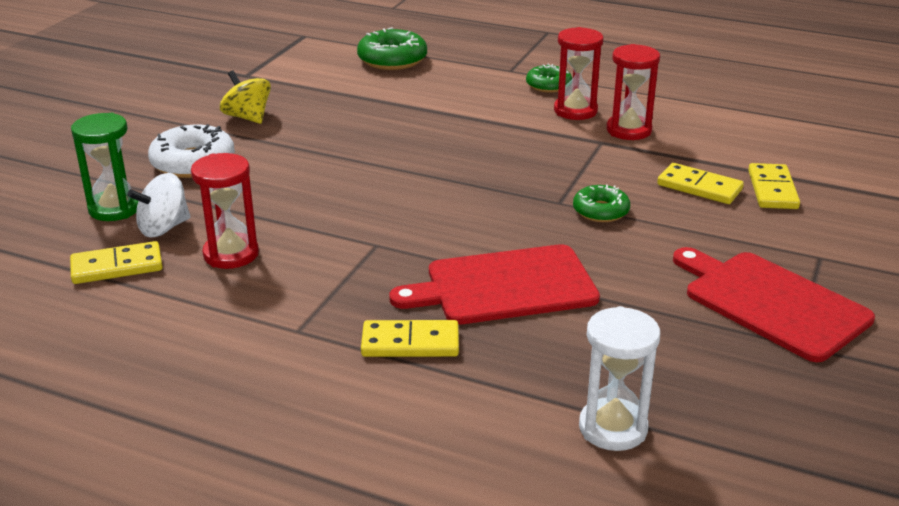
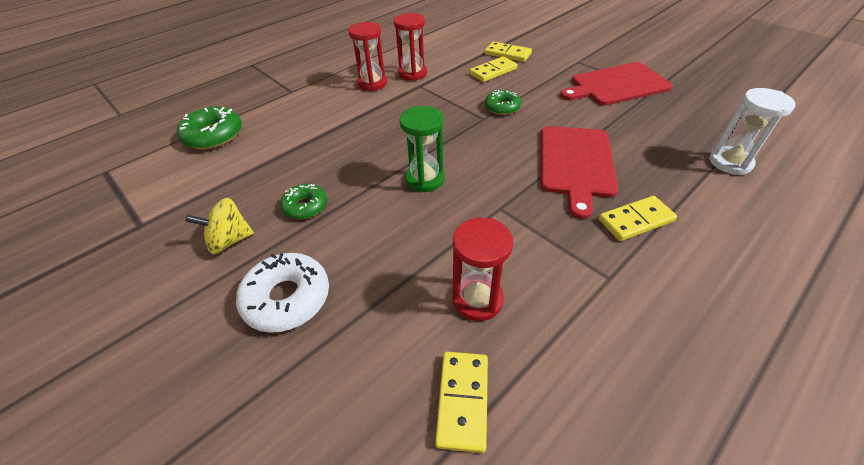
camera: 65 degrees left, 15 degrees up
(114, 208) = (338, 386): green hourglass -> green hourglass (425, 179)
(163, 228) = (404, 345): white spinning top -> none
(410, 343) = (636, 220): yellow domino -> yellow domino turned 45 degrees clockwise
(548, 85) = (328, 83): green donut -> green donut (305, 206)

